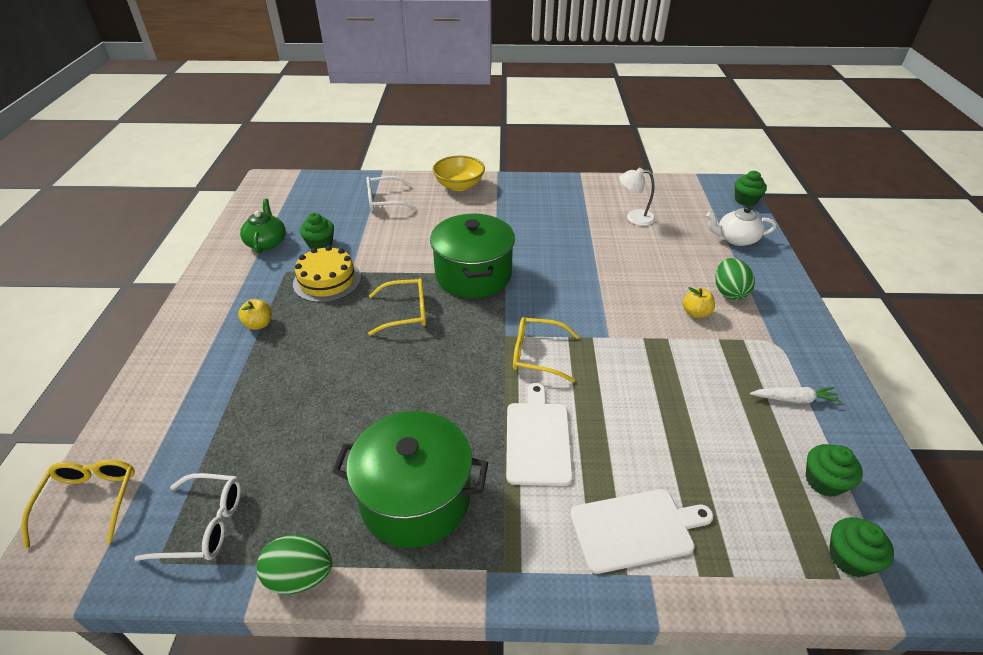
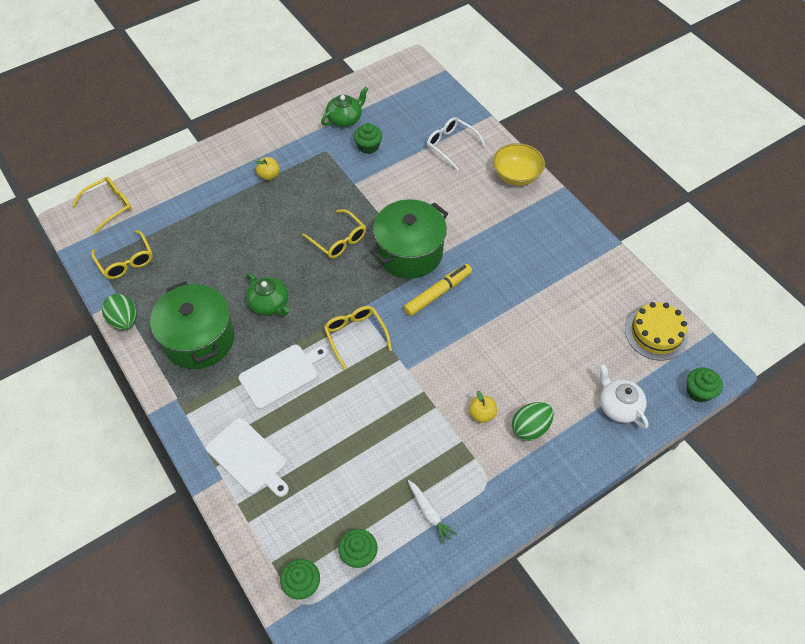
camera: 55 degrees right, 15 degrees up
(206, 524) = (126, 262): white glasses -> yellow glasses
(327, 280) = (335, 178): yellow cake -> yellow cake (656, 333)
(430, 404) = (269, 303): none -> green teapot
(537, 279) = (438, 293): none -> yellow marker
(634, 217) = (582, 316): white lamp -> none

